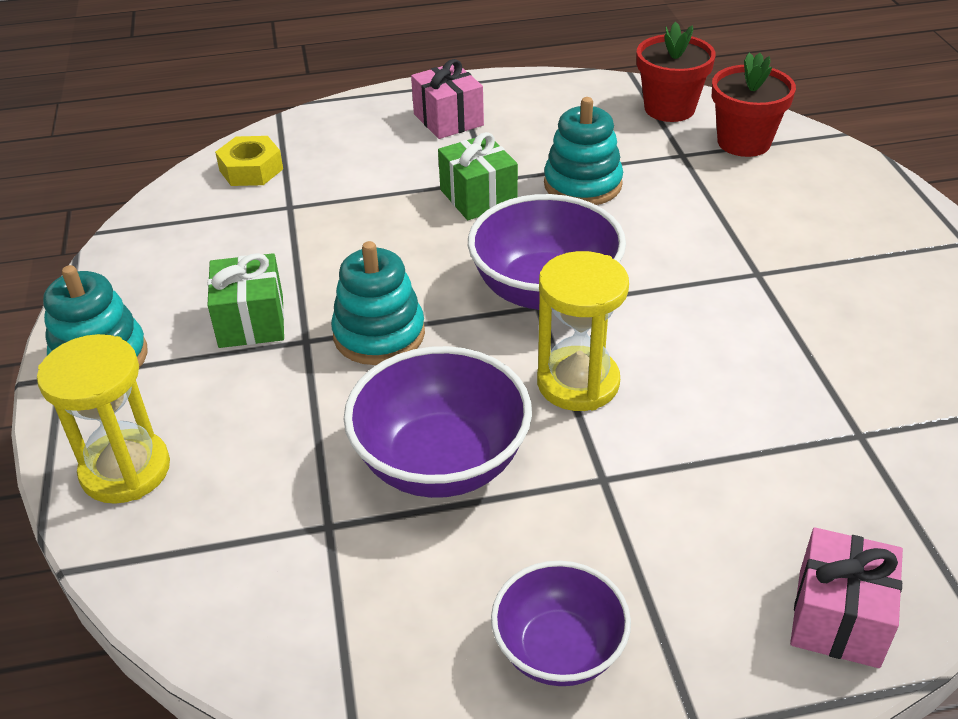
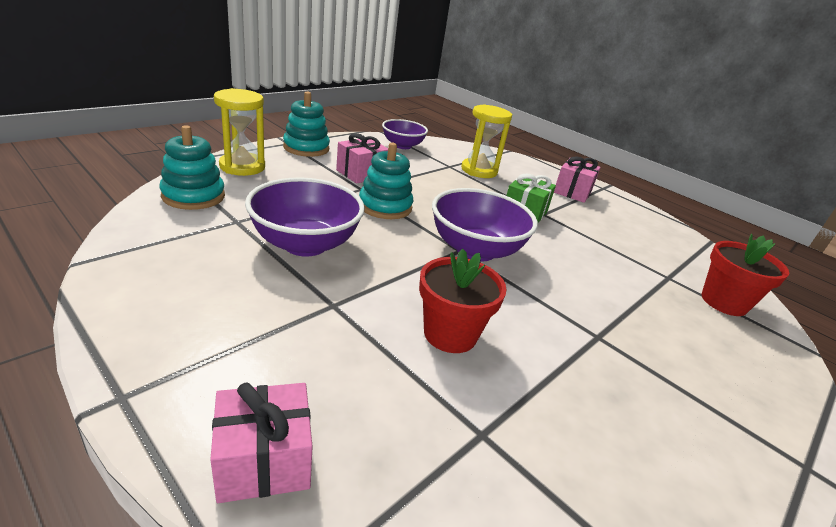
camera: 50 degrees right, 10 degrees down
(251, 170) = (462, 152): yellow nut -> none
(251, 321) = (361, 173): green gift -> pink gift
(559, 649) = (176, 317): purple bowl -> purple bowl (402, 145)
(578, 383) = (409, 278): yellow hourglass -> yellow hourglass (479, 170)
(582, 184) = (583, 244): turquoise stacking toy -> turquoise stacking toy (193, 196)
(669, 109) = (704, 263): red flower pot -> red flower pot (450, 334)

